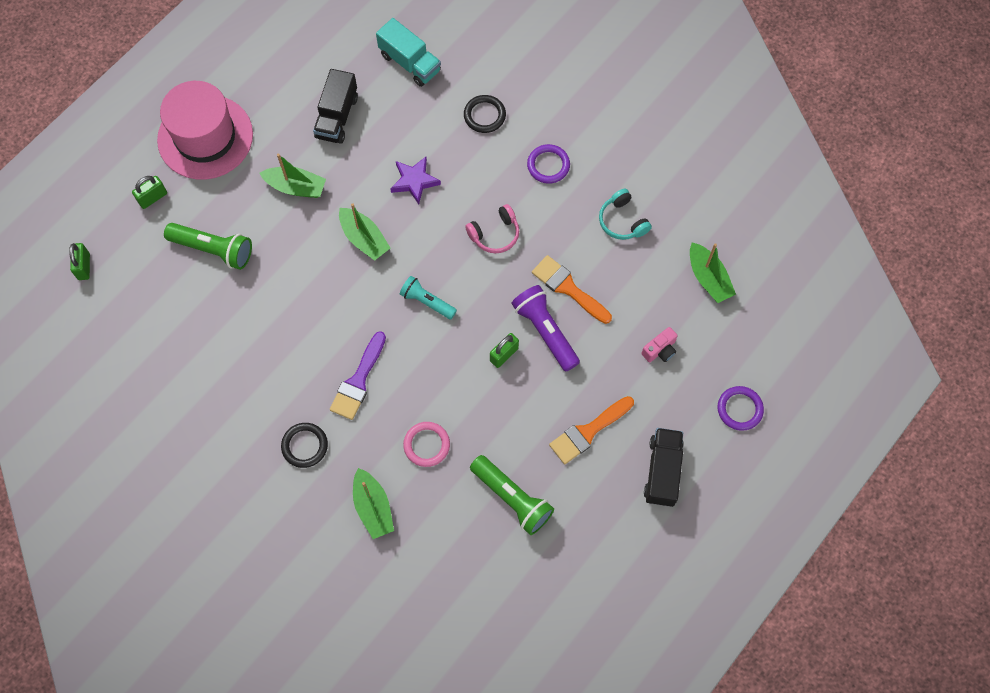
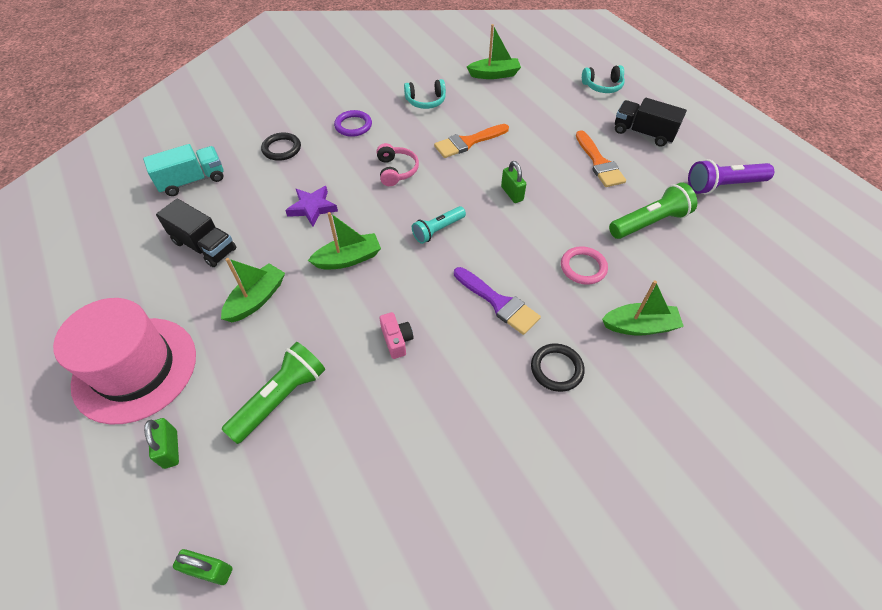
camera: 70 degrees left, 15 degrees down
(545, 331) = (501, 164): purple flashlight -> purple flashlight (723, 185)
(660, 350) = (542, 110): pink camera -> pink camera (397, 340)
(739, 409) = (602, 86): purple ring -> turquoise headphones

